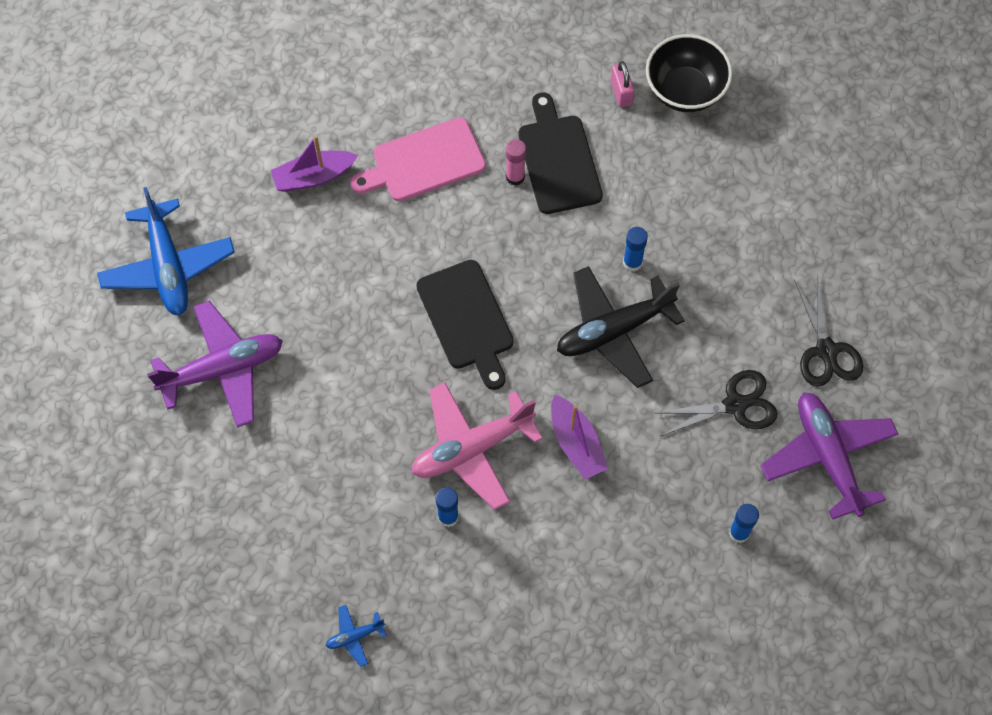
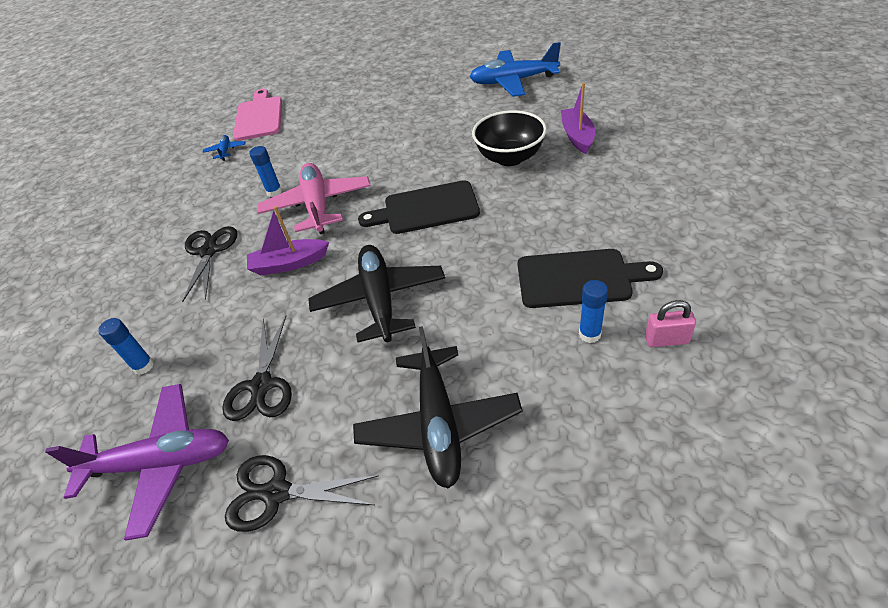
camera: 110 degrees right, 20 degrees down
(222, 369) = (430, 102): purple plane -> none
(423, 162) = (585, 191): pink cutting board -> pink cutting board (259, 117)
(515, 177) = (562, 246): pink glue stick -> none
(568, 549) = (209, 251): none -> black scissors
(632, 262) = (447, 323): blue glue stick -> blue glue stick (589, 334)
(685, 90) = (672, 405): black bowl -> black bowl (509, 157)
(739, 248) = (438, 424): none -> black plane

